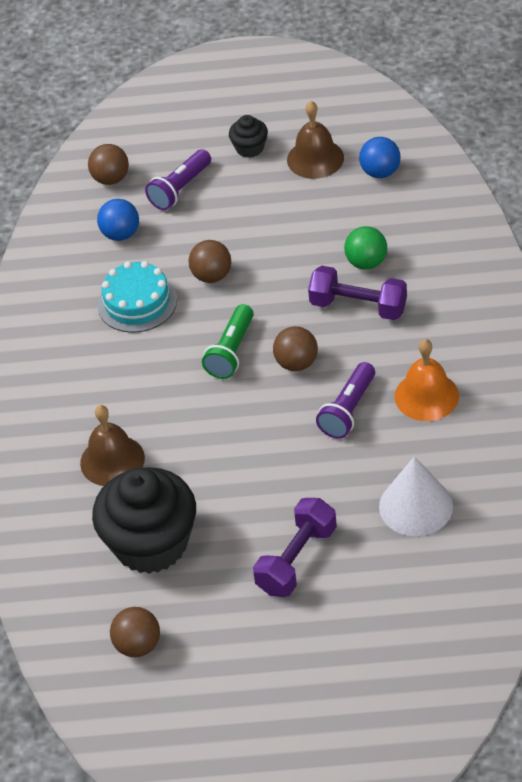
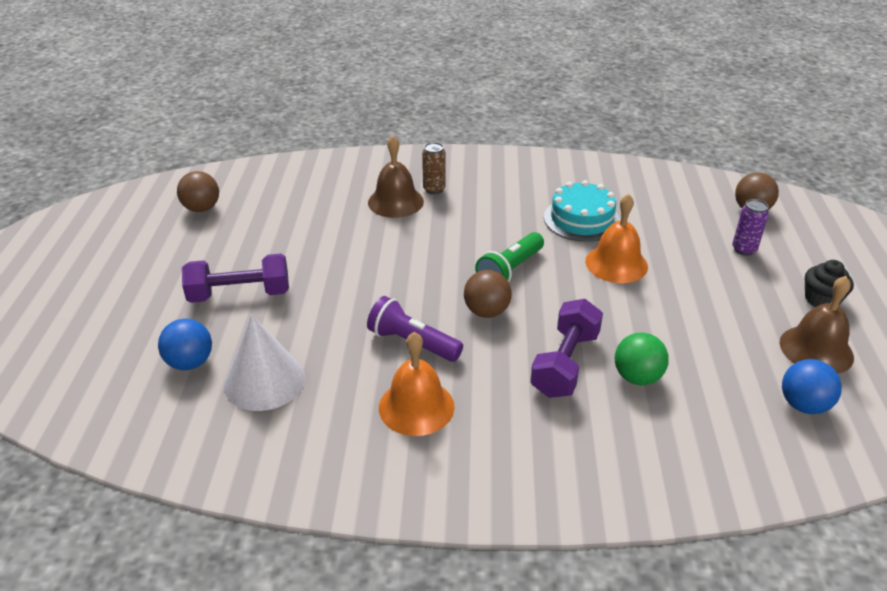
camera: 90 degrees right, 10 degrees down
(84, 429) = (434, 189): none -> brown can
(121, 234) = (673, 213): blue ball -> blue ball (190, 362)
(151, 544) = (298, 217): black cupcake -> none
(180, 189) = (744, 249): purple flashlight -> purple can
(212, 276) = (616, 264): brown ball -> orange bell
(231, 352) = (510, 270): green flashlight -> green flashlight turned 75 degrees counterclockwise
(296, 560) = (240, 294): purple dumbbell -> purple dumbbell turned 45 degrees counterclockwise

